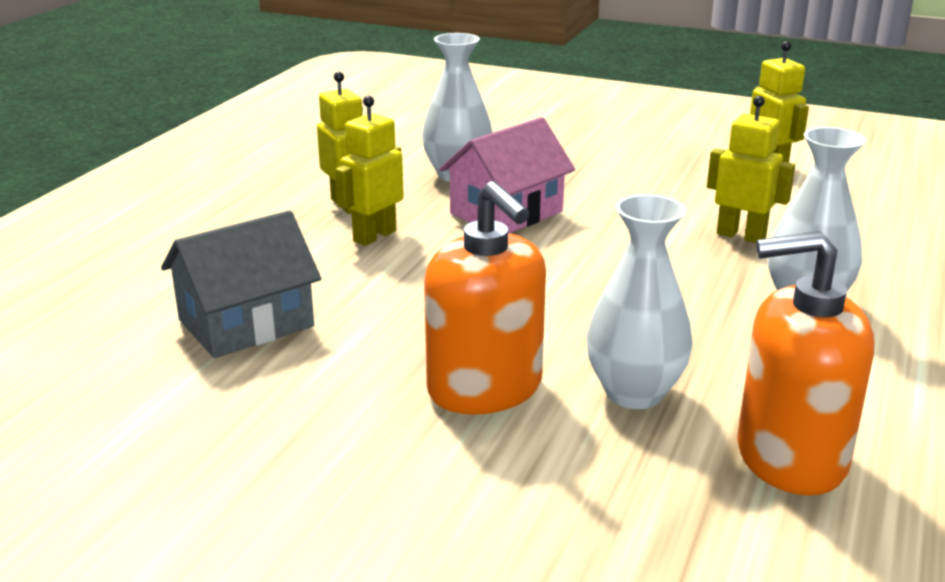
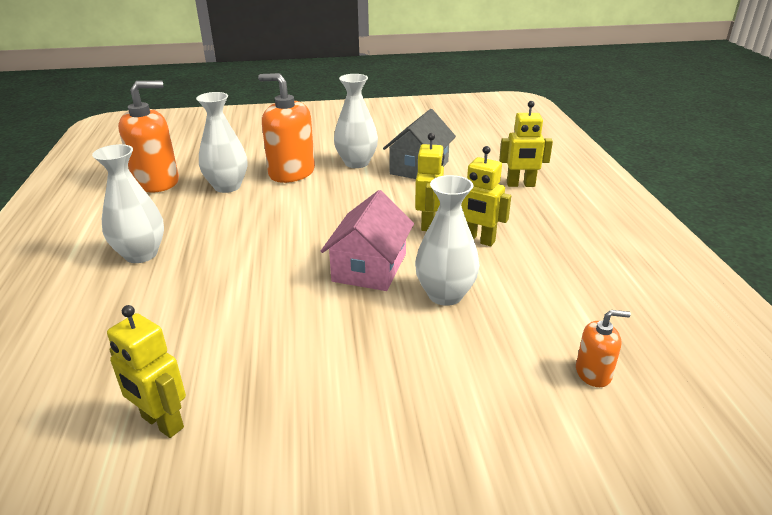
camera: 150 degrees right, 5 degrees up
(337, 372) = (356, 163): none -> white vase
(416, 117) = (593, 373): none -> orange soap dispenser
(741, 236) = (186, 300): yellow robot -> yellow robot (520, 185)

